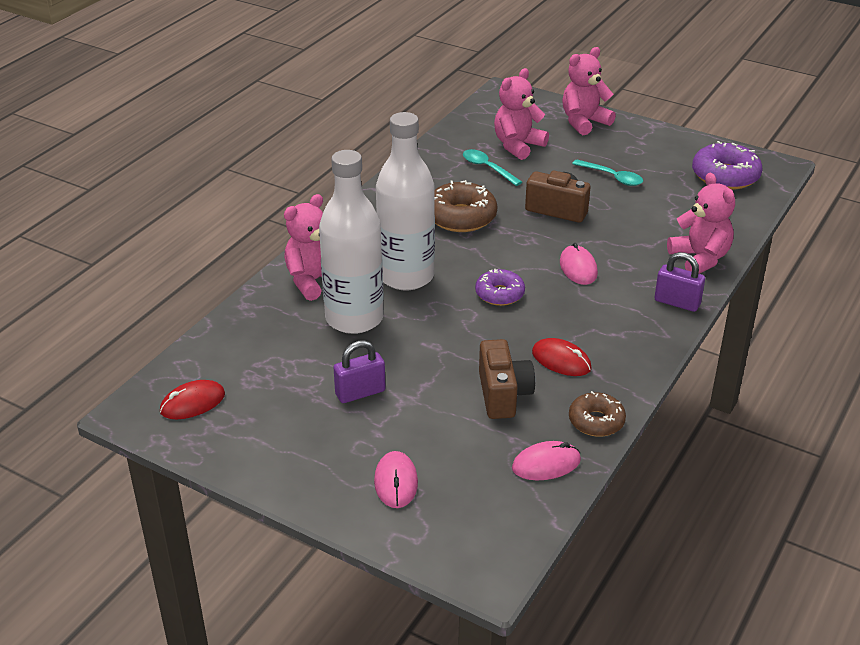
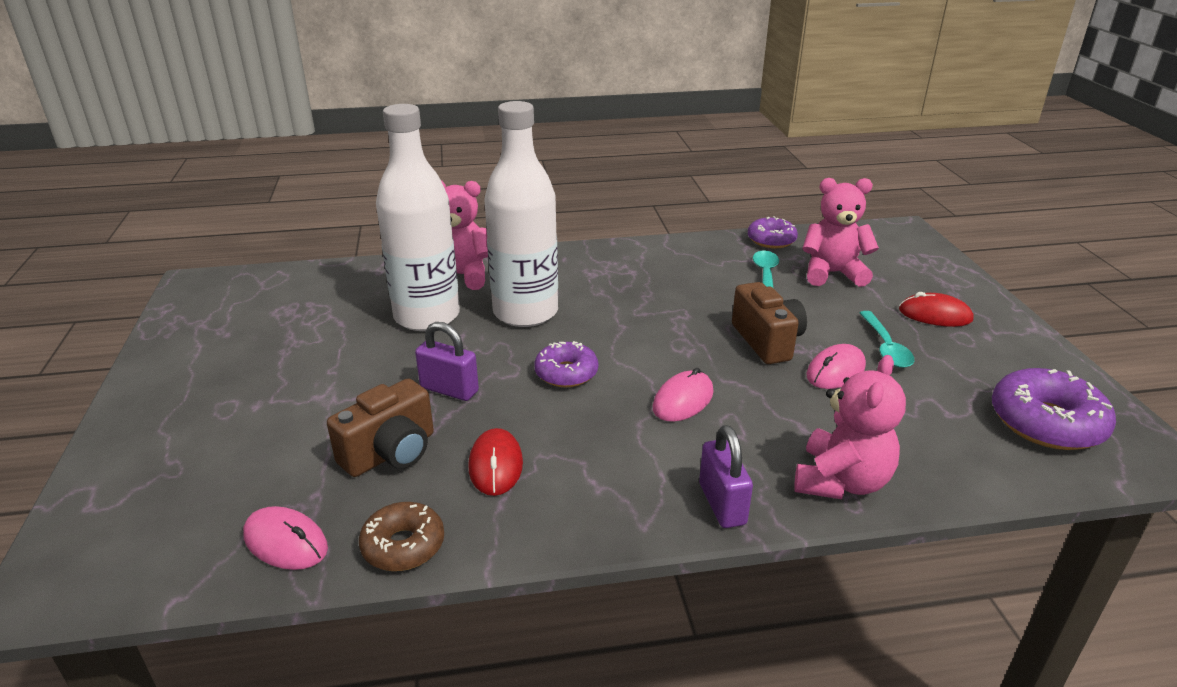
camera: 50 degrees right, 5 degrees down
(192, 403) = (227, 300): red mouse -> red mouse (935, 315)
(360, 393) = (313, 368): purple padlock -> purple padlock (449, 390)
(396, 482) = (181, 450): pink mouse -> pink mouse (835, 371)
(448, 141) = (771, 240): none -> purple donut
(461, 217) = (662, 297): brown donut -> none
(584, 122) = (947, 288): pink teddy bear -> none

